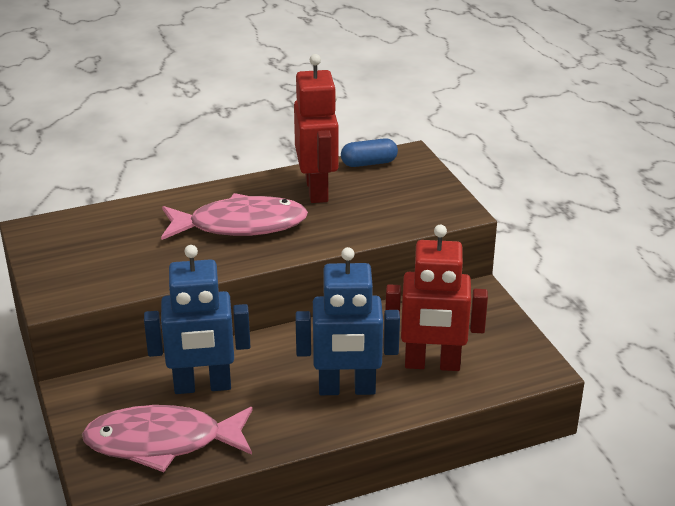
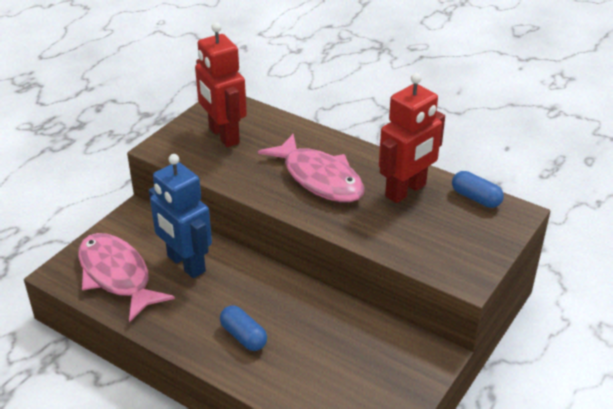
camera: 55 degrees right, 5 degrees up
(347, 389) = (243, 336): blue robot -> blue capsule
(432, 364) = (315, 370): red robot -> red robot (223, 135)

